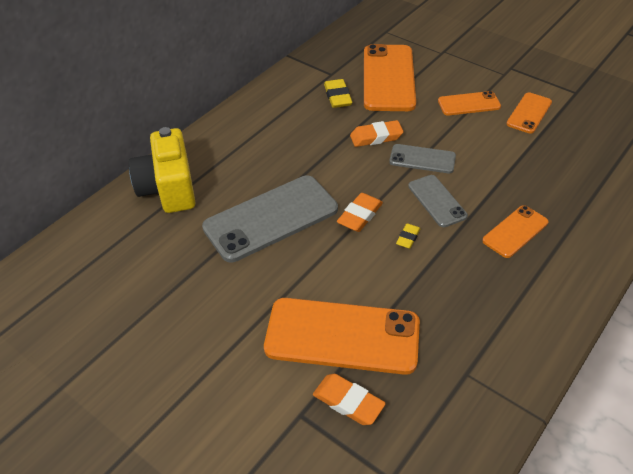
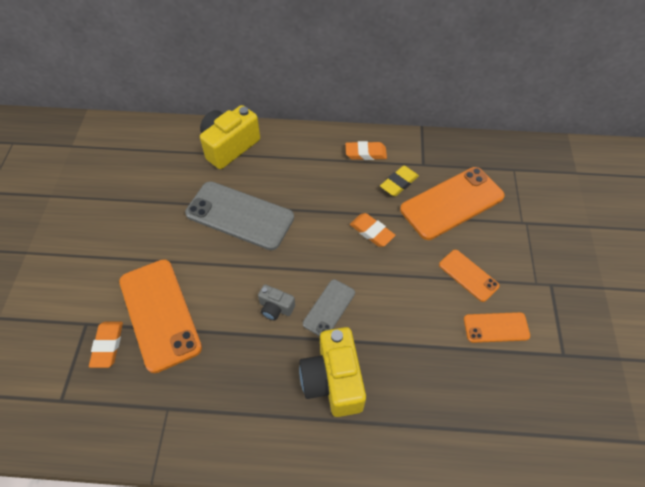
camera: 55 degrees right, 10 degrees up
(360, 215) = (278, 266): orange eraser -> orange eraser (365, 153)
(408, 238) = (275, 308): yellow eraser -> grey camera
(422, 159) = (370, 275): grey phone -> none
(515, 231) = (333, 380): orange phone -> yellow camera

